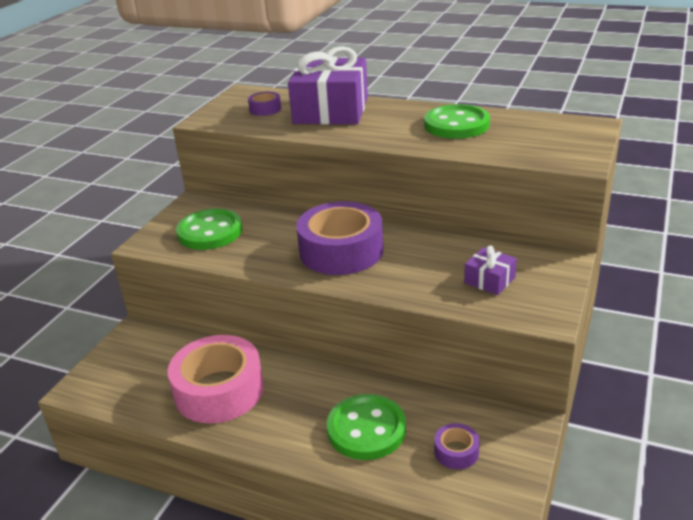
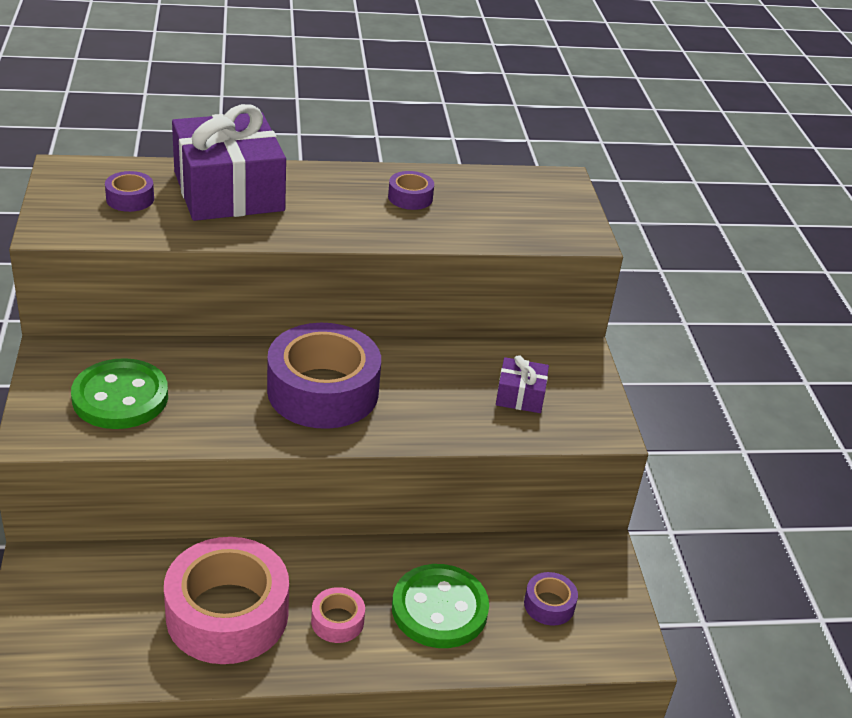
camera: 35 degrees left, 5 degrees up
(287, 416) = (337, 621): none -> pink tape
(456, 125) = (410, 197): green button -> purple tape

